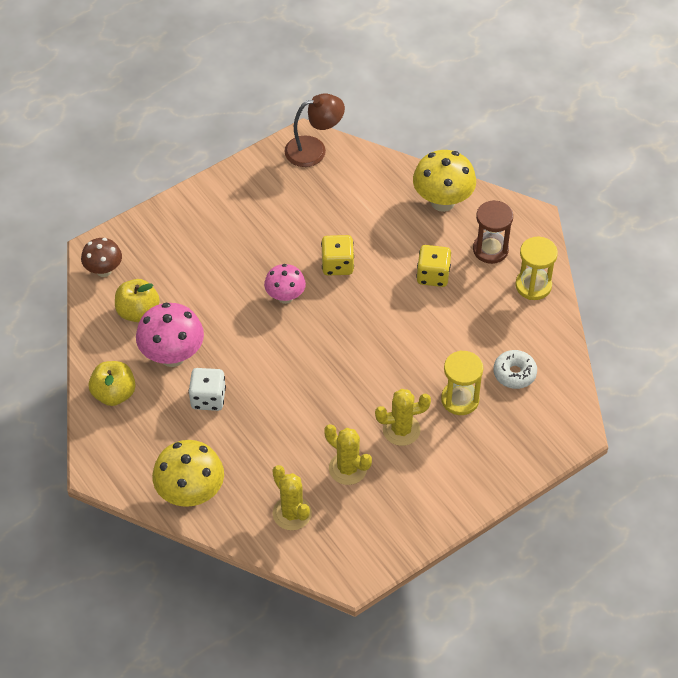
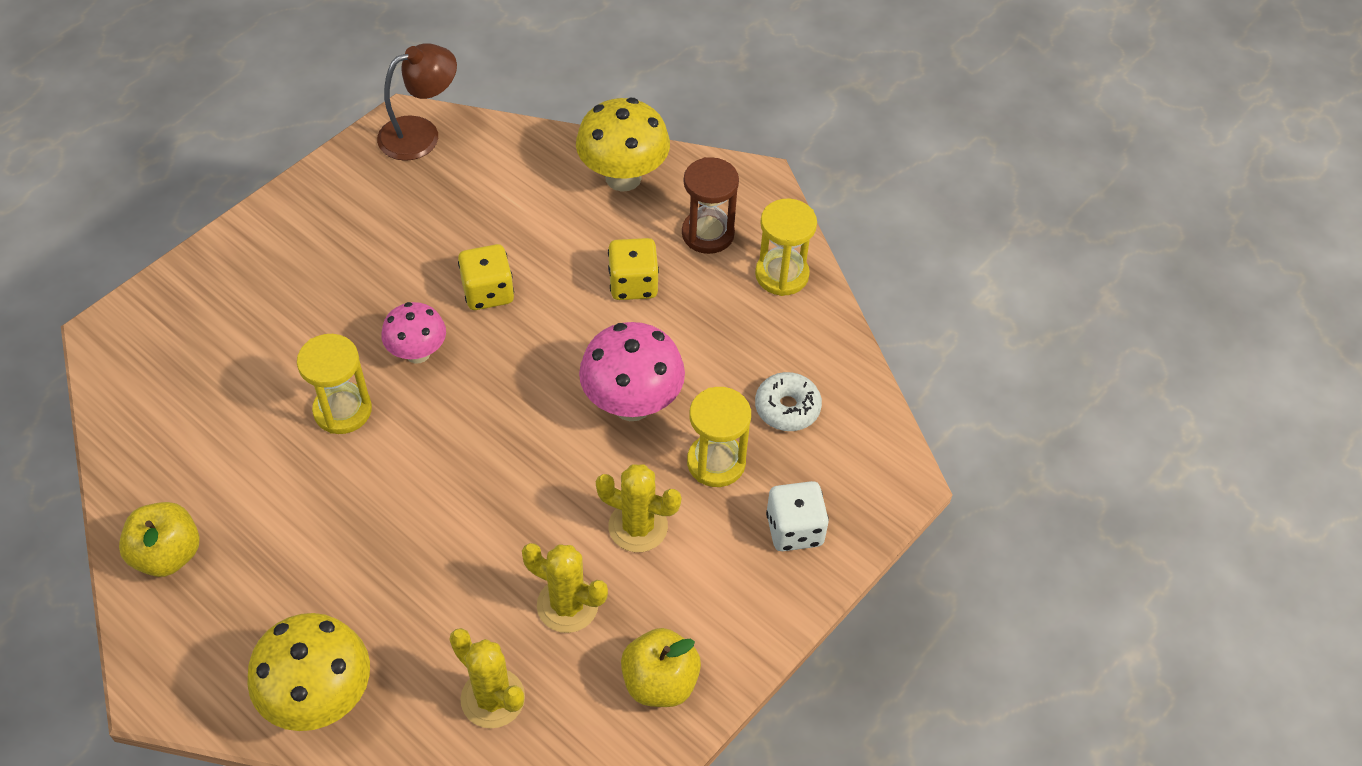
camera: 15 degrees left, 0 degrees up
(104, 270) = (125, 361): brown mushroom -> none
(138, 312) = (189, 416): yellow apple -> yellow apple (660, 682)
(172, 356) = (255, 475): pink mushroom -> pink mushroom (632, 404)
(208, 398) = (323, 533): white dice -> white dice (794, 529)
(232, 325) = (342, 410): none -> yellow hourglass
(401, 430) = (638, 526): yellow cactus -> yellow cactus turned 45 degrees clockwise

